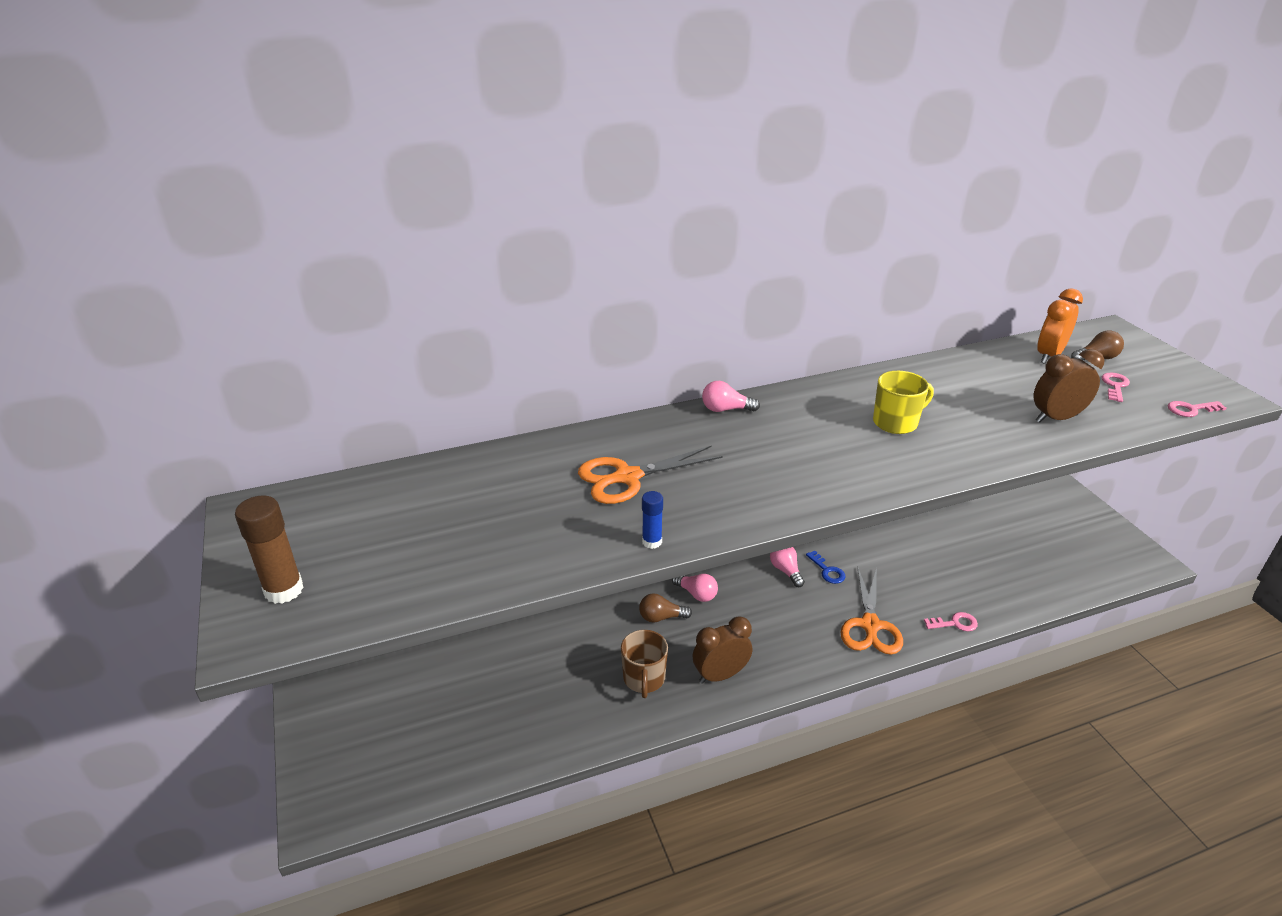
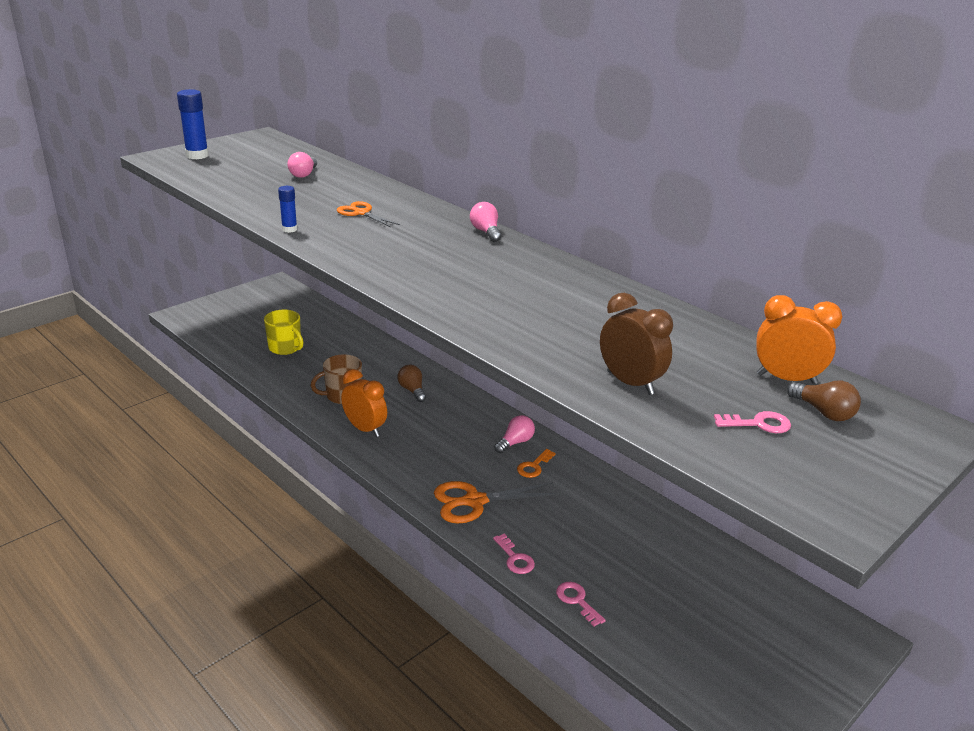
camera: 65 degrees right, 5 degrees down
(284, 590) = (197, 155): brown glue stick -> blue glue stick
(627, 477) = (361, 213): orange scissors -> orange scissors, size x0.63
(696, 594) = (451, 401): pink light bulb -> pink light bulb (304, 174)
(720, 675) = (365, 429): brown clock -> orange clock
(827, 571) = (534, 466): blue key -> orange key
(896, 422) = (534, 300): yellow mug -> yellow mug (285, 348)
(1190, 409) = (757, 480): pink key -> pink key (577, 601)

